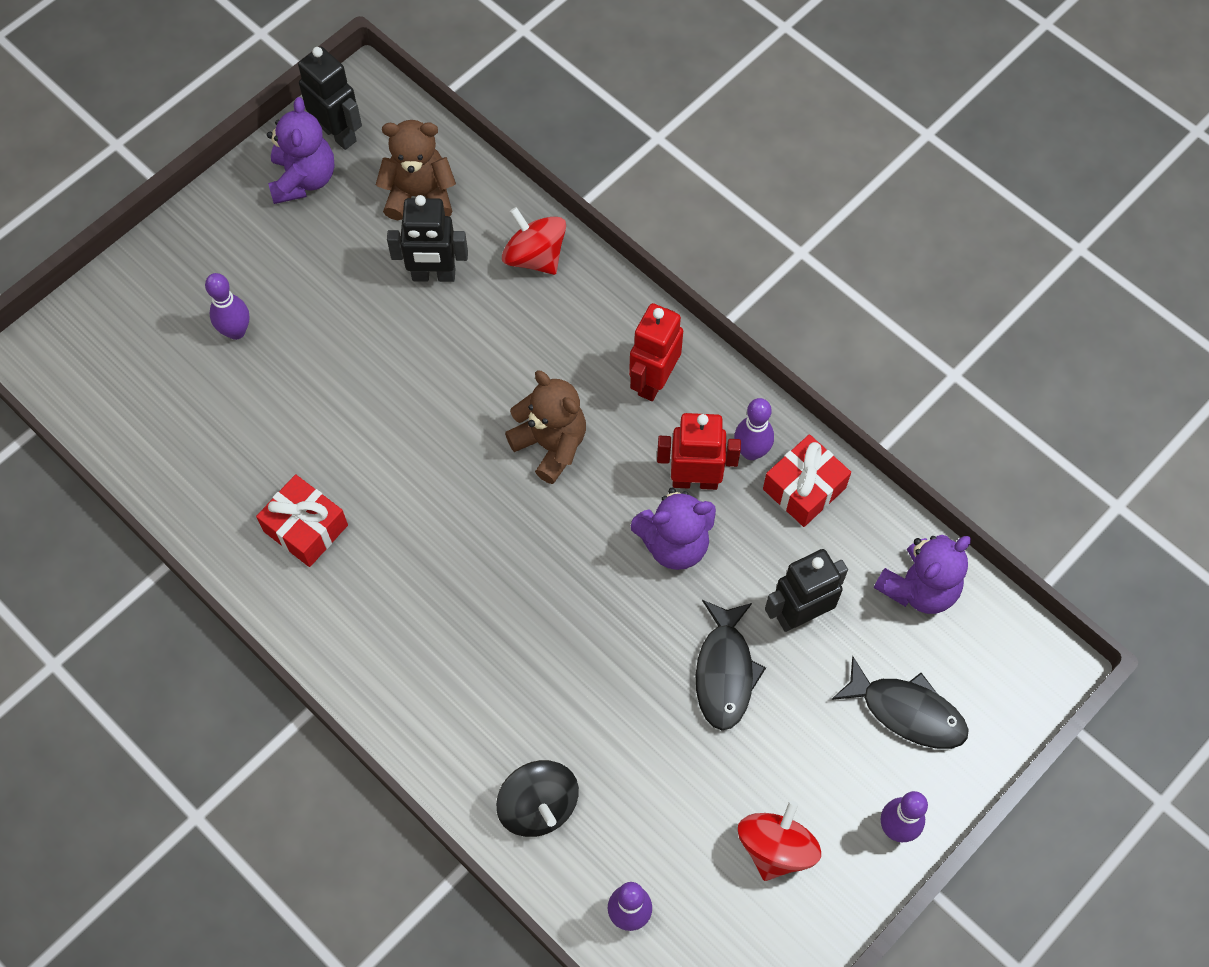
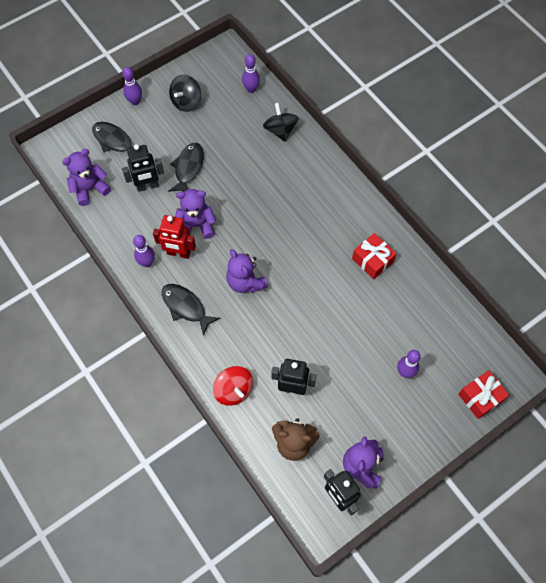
camera: 170 degrees left, 0 degrees up
(550, 445) = (245, 282): brown teddy bear -> purple teddy bear
(653, 381) = (186, 307): red robot -> black fish
(776, 848) = (186, 102): red spinning top -> black spinning top
(804, 488) = (127, 241): red gift -> red gift (480, 397)

